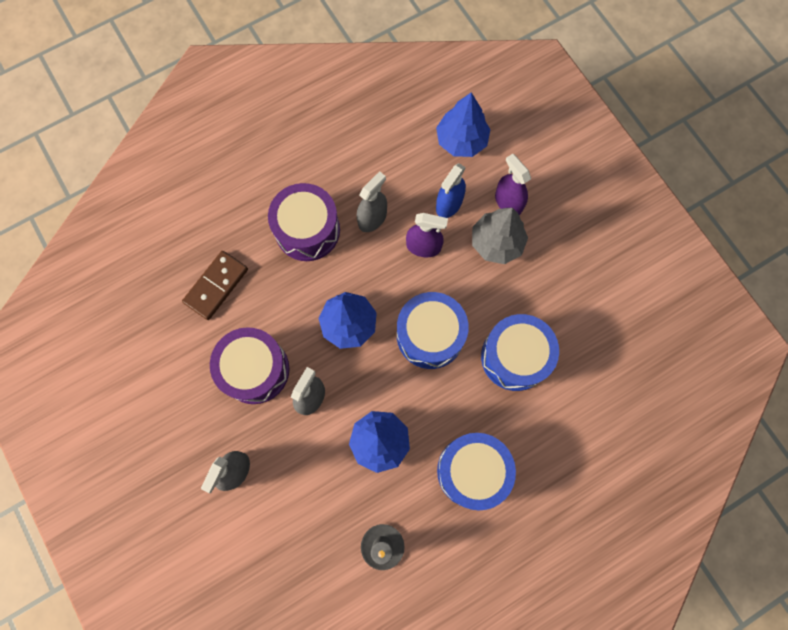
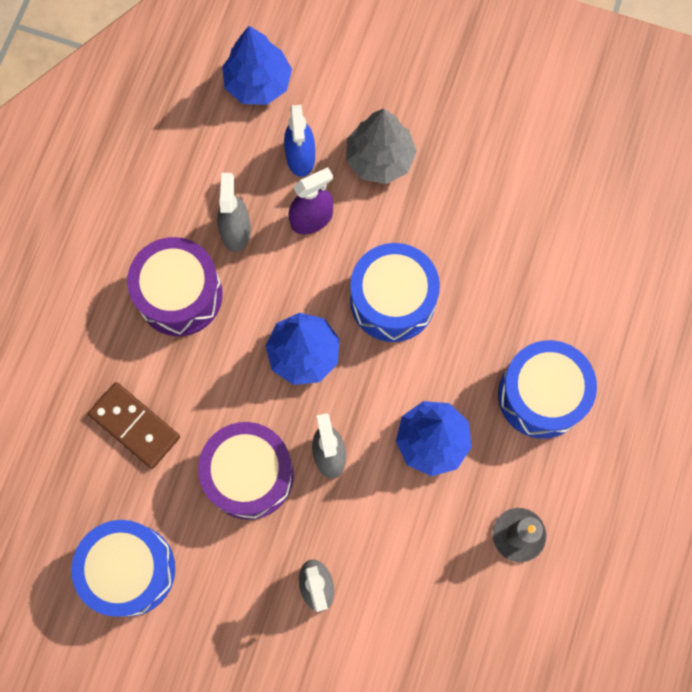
camera: 40 degrees left, 0 degrees up
(216, 286) = (135, 425): brown domino -> brown domino turned 45 degrees counterclockwise
(508, 202) = (357, 110): purple spray bottle -> none
(515, 357) = (490, 255): blue drum -> blue drum (130, 570)

